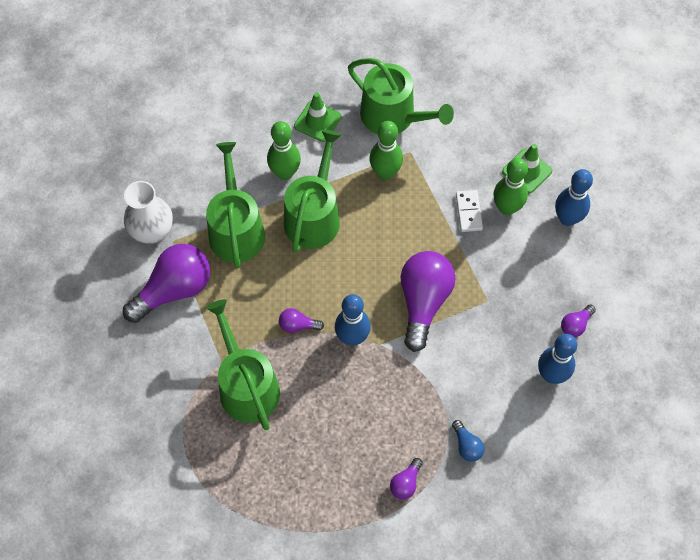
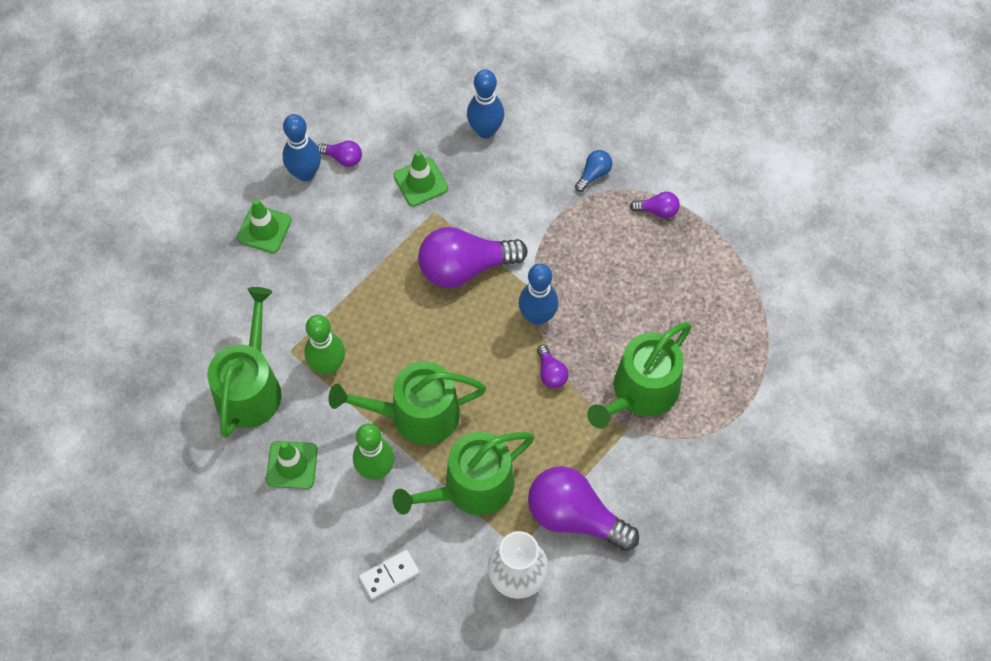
camera: 115 degrees left, 0 degrees up
(469, 212) = (340, 265): white domino -> white domino (389, 575)
(507, 208) = (318, 232): green bowling pin -> none
(521, 301) = (420, 182): none -> green traffic cone
(575, 325) = (422, 128): purple light bulb -> purple light bulb (343, 158)

